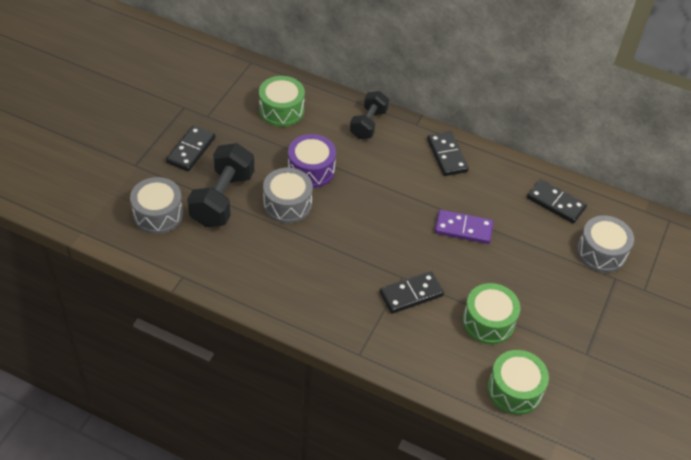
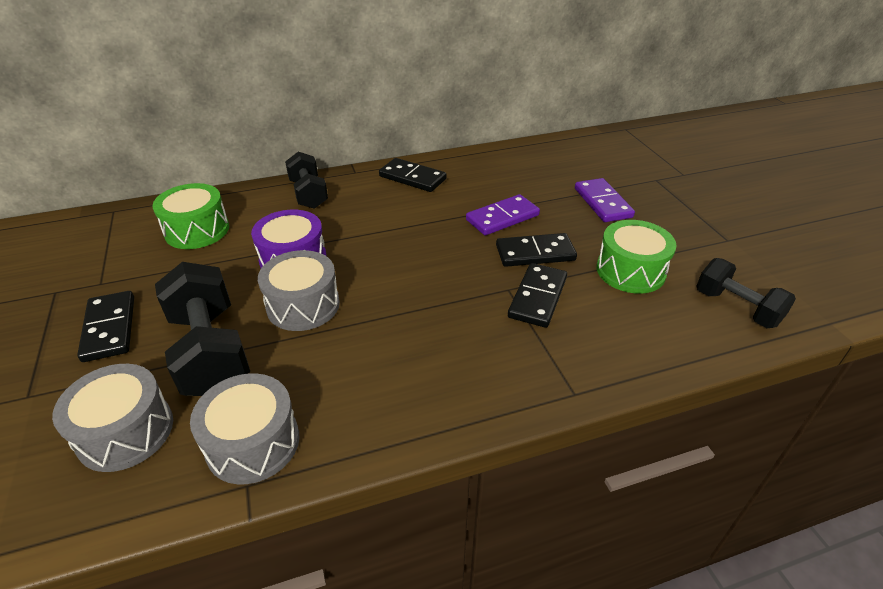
camera: 40 degrees left, 10 degrees down
(514, 390) = (736, 308): green drum -> black dumbbell
(545, 266) = (602, 203): none -> purple domino
(555, 203) = (542, 161): black domino -> black domino (535, 253)
(601, 252) = (620, 170): grey drum -> grey drum (253, 443)

